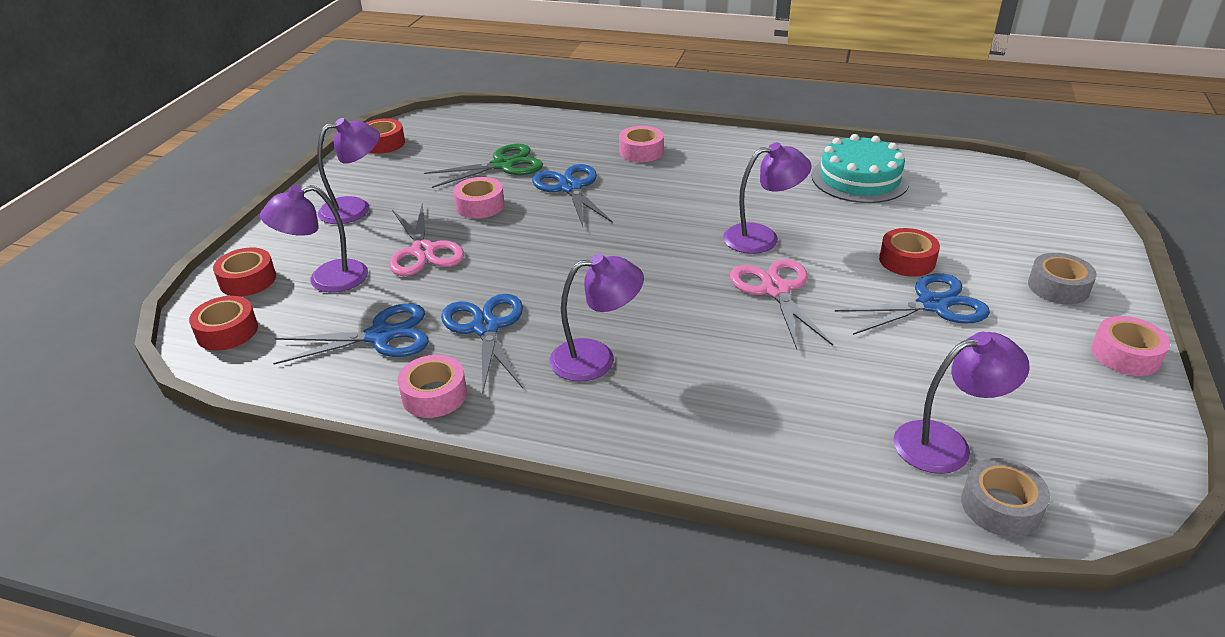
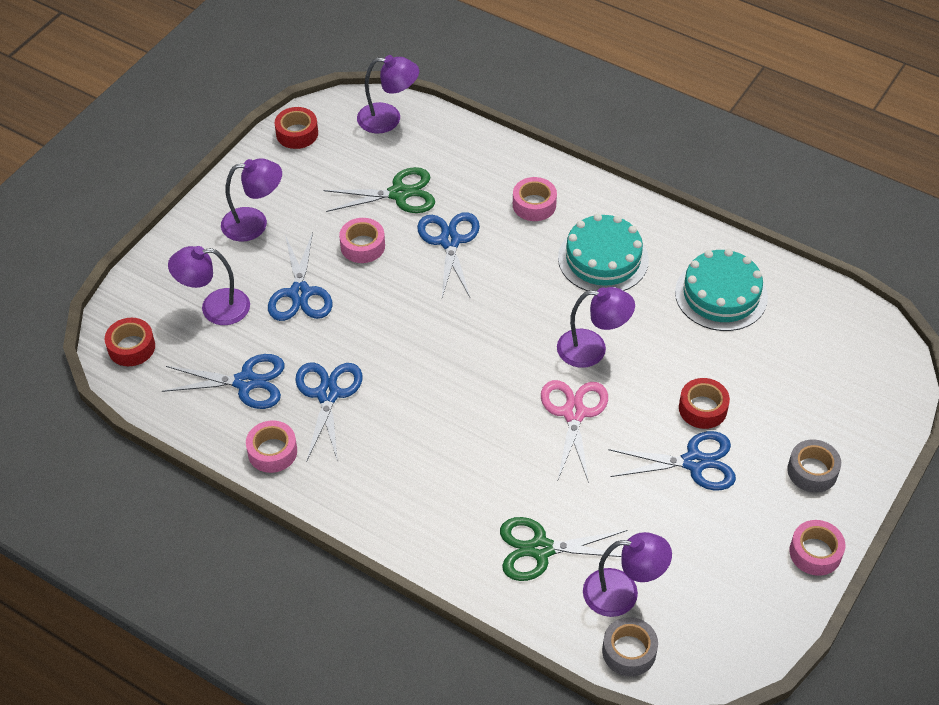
camera: 15 degrees right, 15 degrees up
(248, 280) = (153, 293): red tape -> none
(423, 251) = (300, 293): pink scissors -> blue scissors
(596, 358) = (402, 448): purple lamp -> purple lamp (388, 119)
(730, 174) = (603, 259): none -> turquoise cake
(817, 421) = (541, 549): none -> green scissors

